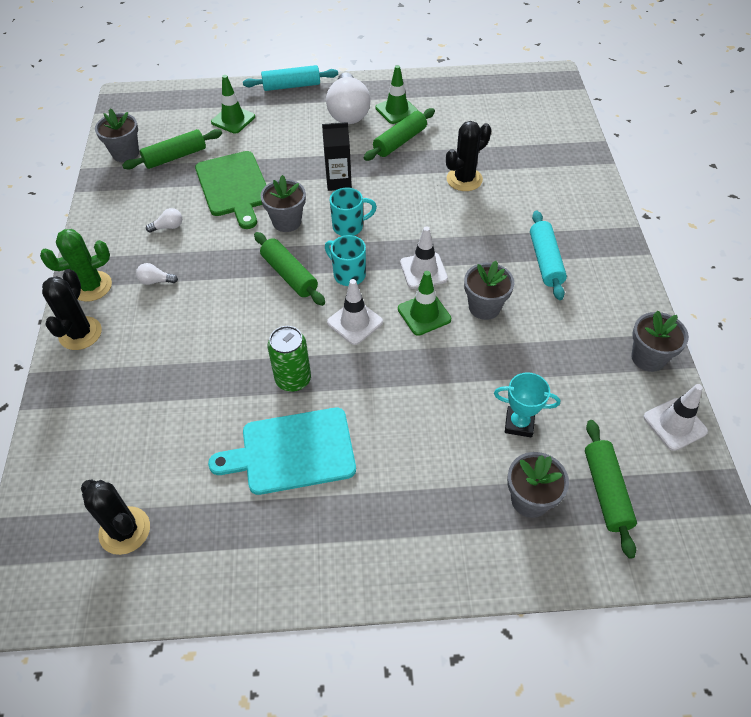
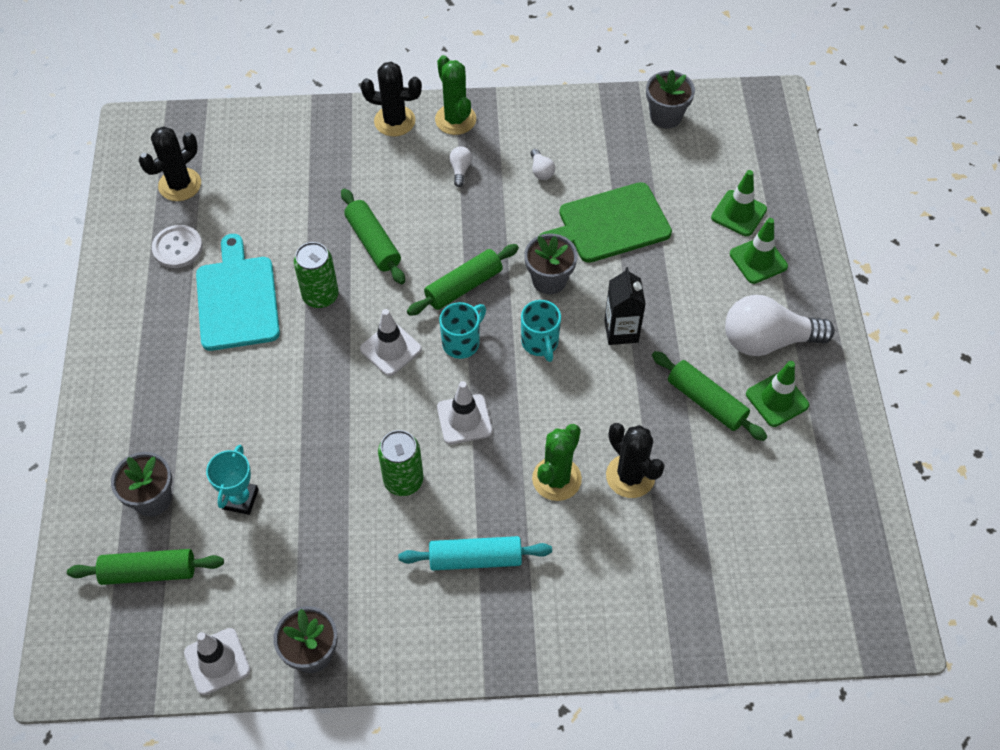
camera: 90 degrees right, 5 degrees up
(175, 157) = (661, 163): green rolling pin -> green rolling pin (373, 243)
(218, 520) = (177, 247): none -> white button
(291, 86) = (820, 273): turquoise rolling pin -> none
(424, 314) = (397, 417): green traffic cone -> green traffic cone (758, 260)
(471, 217) = (556, 479): none -> green cactus
(484, 307) = (403, 480): grey flower pot -> green can

